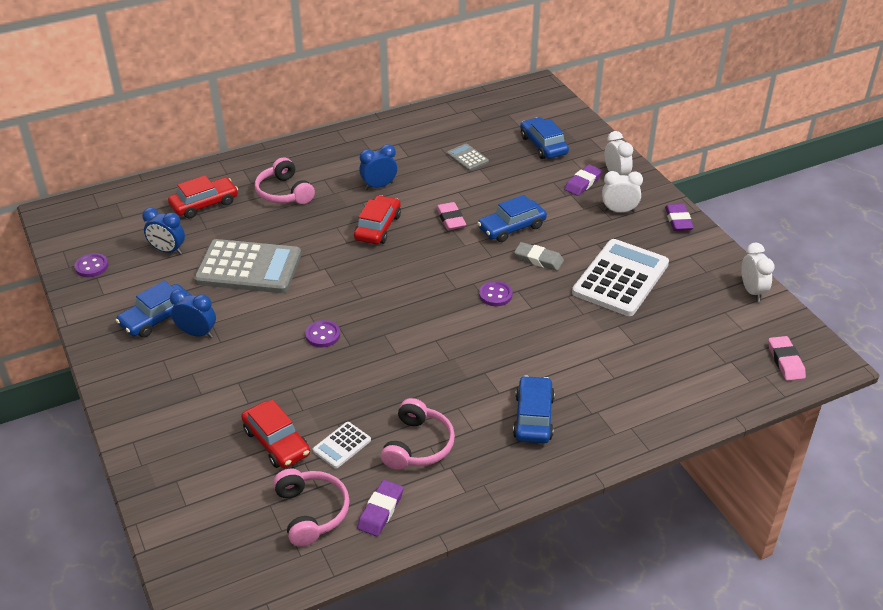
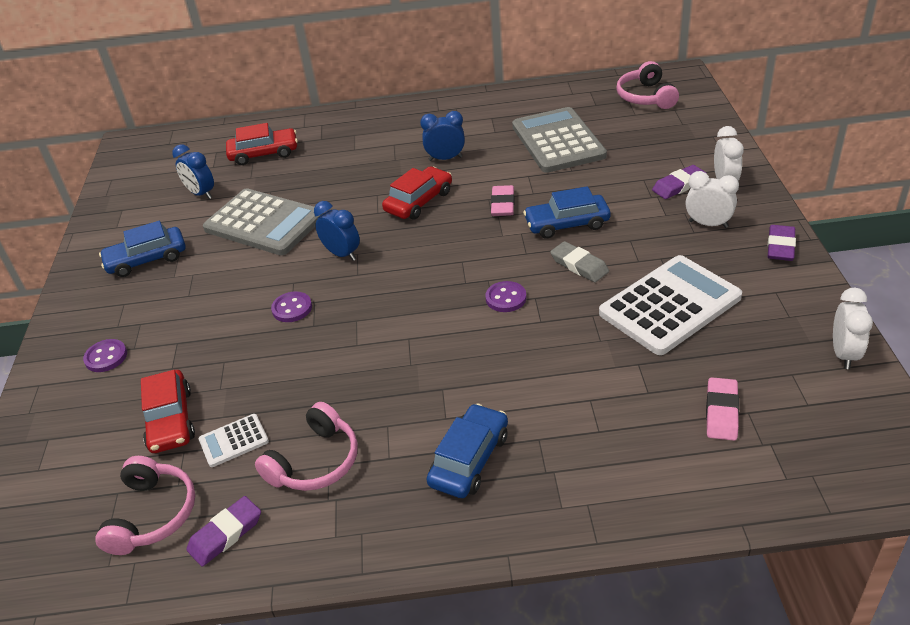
camera: 25 degrees right, 0 degrees up
(91, 266) = (124, 198): purple button -> purple button (106, 357)
(197, 333) = (172, 282): blue clock -> blue clock (342, 254)
(284, 192) = (346, 152): pink headphones -> pink headphones (646, 97)
(467, 158) = (558, 141): grey calculator -> grey calculator, size x2.20
(543, 145) = (652, 138): blue car -> none
(785, 361) = (853, 461): pink eraser -> pink eraser (721, 412)

